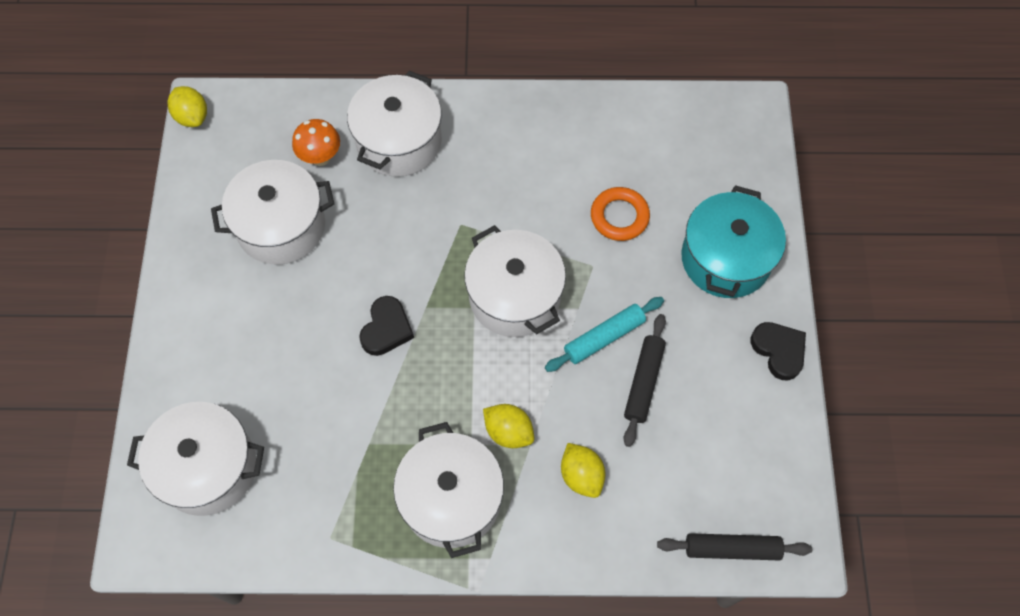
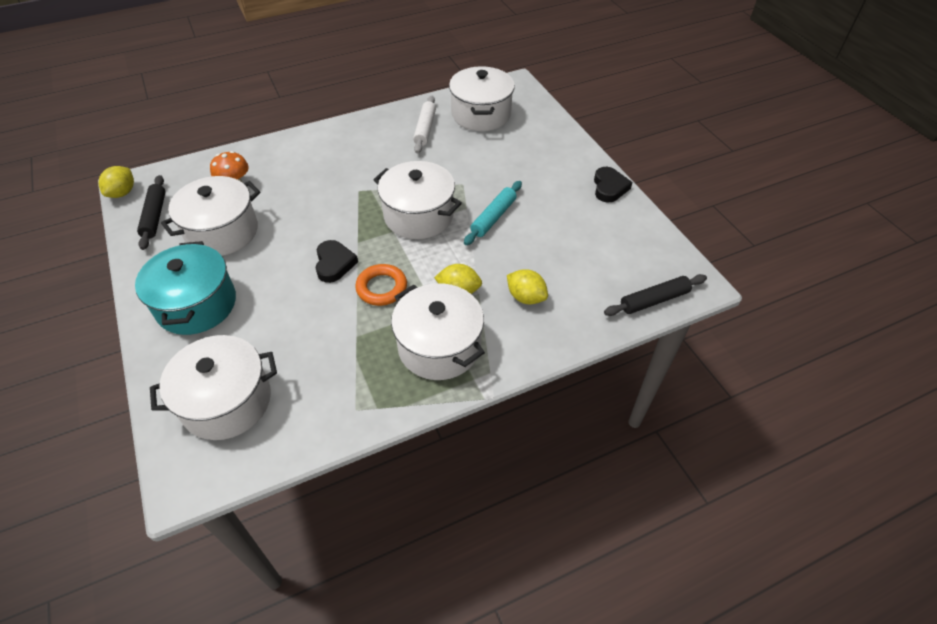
camera: 25 degrees left, 15 degrees down
(192, 116) = (122, 193): yellow lemon -> yellow lemon turned 75 degrees clockwise
(399, 141) = (290, 161): white pot -> white pot (481, 114)
(589, 149) = (425, 129): none -> white rolling pin
(619, 216) = (465, 155): orange ring -> orange ring (381, 288)
(643, 382) = (535, 232): black rolling pin -> black rolling pin (154, 216)
(725, 258) = (545, 154): turquoise pot -> turquoise pot (196, 304)
(779, 351) = (609, 187): black heart -> black heart turned 60 degrees clockwise

